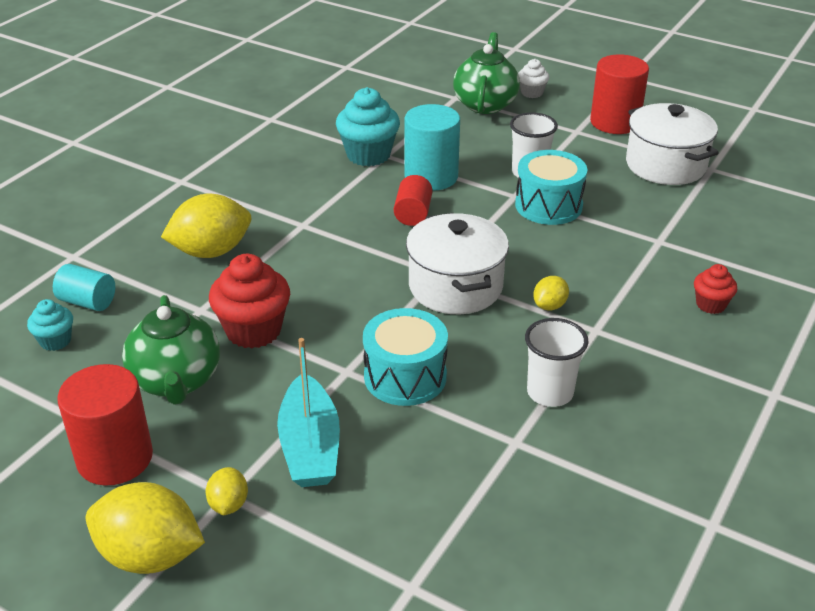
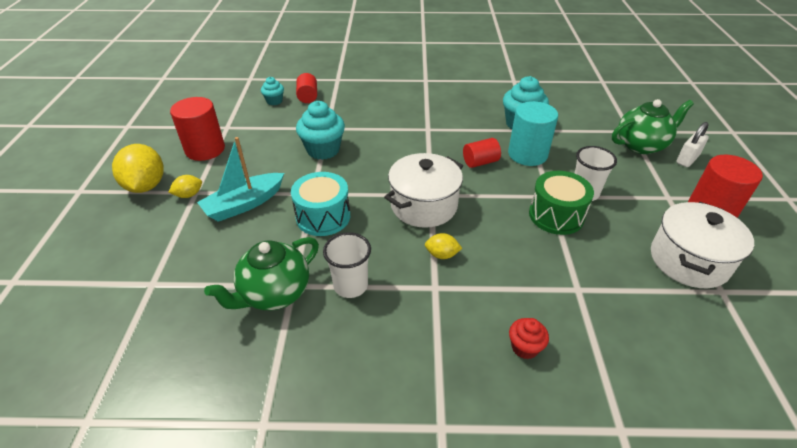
camera: 60 degrees right, 5 degrees up
(87, 302) = (308, 97): turquoise cylinder -> red cylinder
(176, 381) = (268, 143): green teapot -> green teapot (274, 293)
(211, 251) = (376, 112): yellow lemon -> none
(253, 330) = (323, 150): red cupcake -> turquoise cupcake
(532, 93) = (687, 159): white cupcake -> white padlock
(548, 205) = (556, 215): turquoise drum -> green drum

